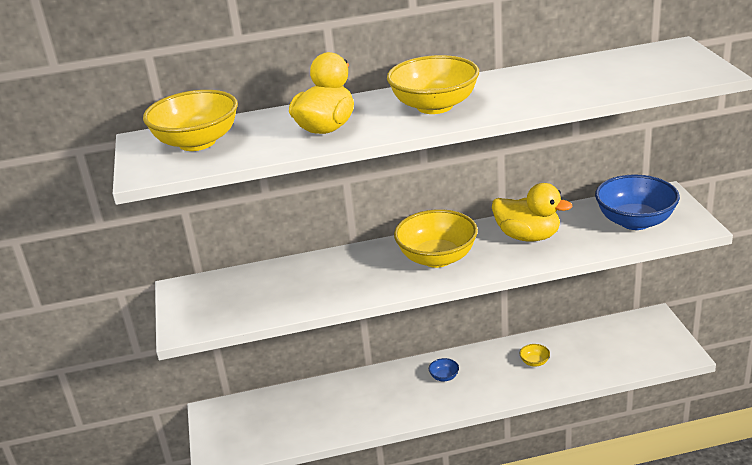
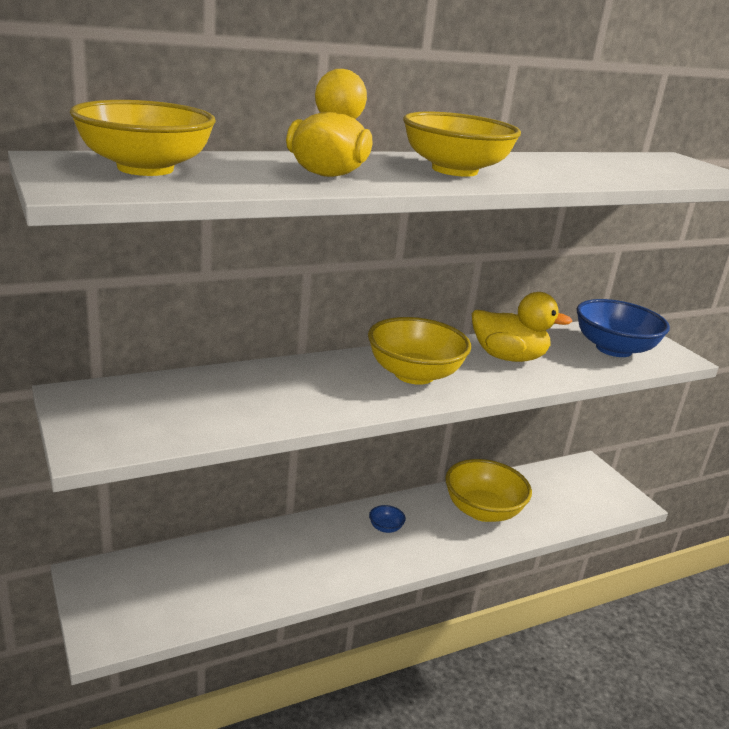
camera: 20 degrees left, 5 degrees down
(534, 362) = (482, 511): yellow bowl -> yellow bowl, size x2.46

